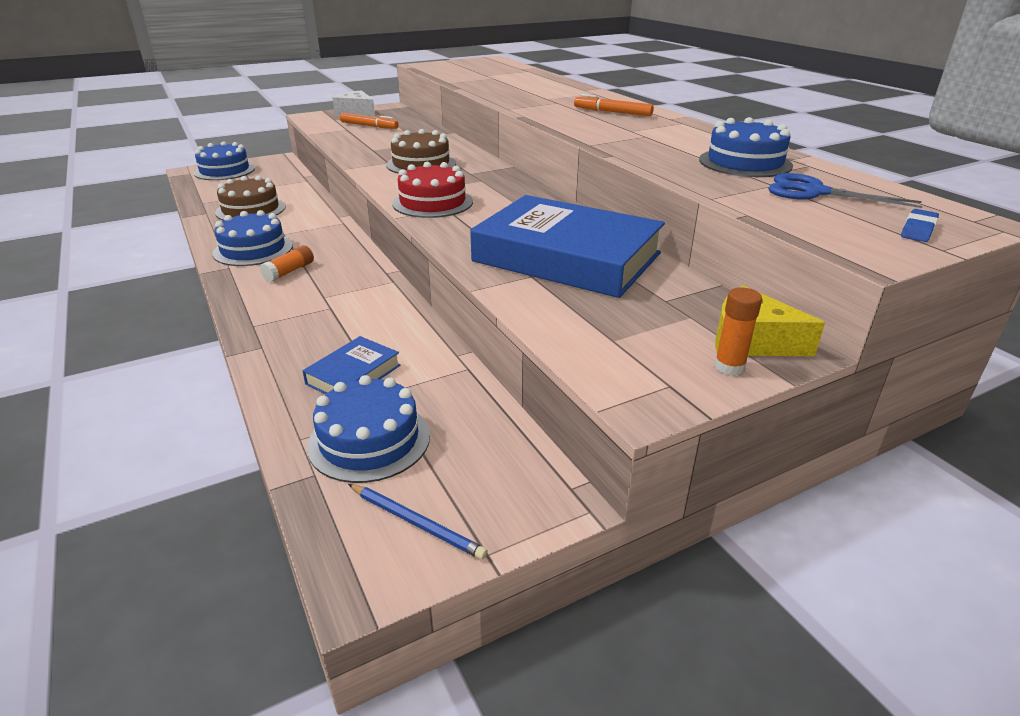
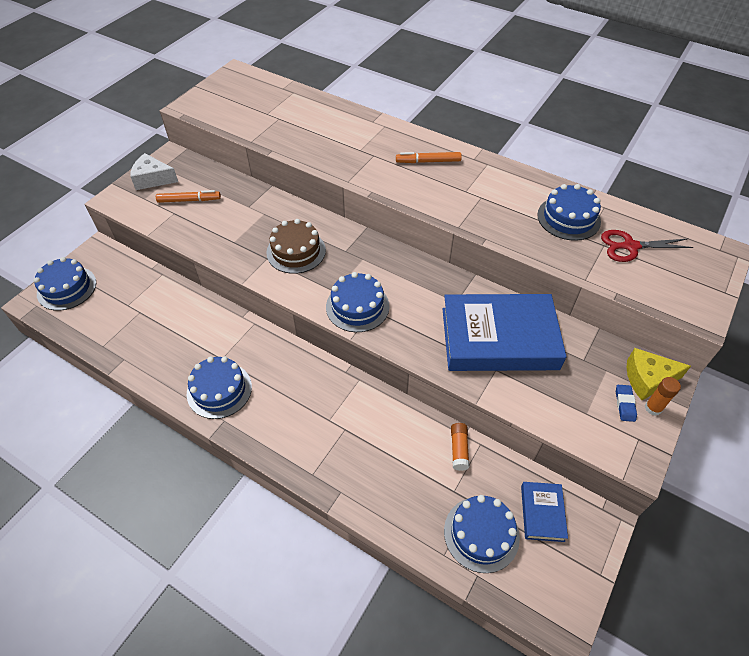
camera: 30 degrees left, 20 degrees up
(251, 209) = (158, 338): brown cake -> none
(289, 272) = (276, 404): orange glue stick -> orange glue stick (459, 449)
(353, 374) = (422, 486): blue book -> blue book (542, 513)
(416, 522) = (554, 576): blue pencil -> none
(432, 202) = (357, 306): red cake -> blue cake
(814, 192) = (630, 246): blue scissors -> red scissors
(918, 230) = (703, 274): blue eraser -> blue eraser (625, 404)

